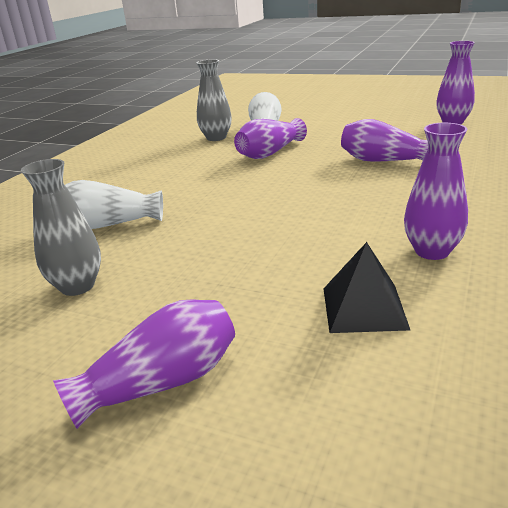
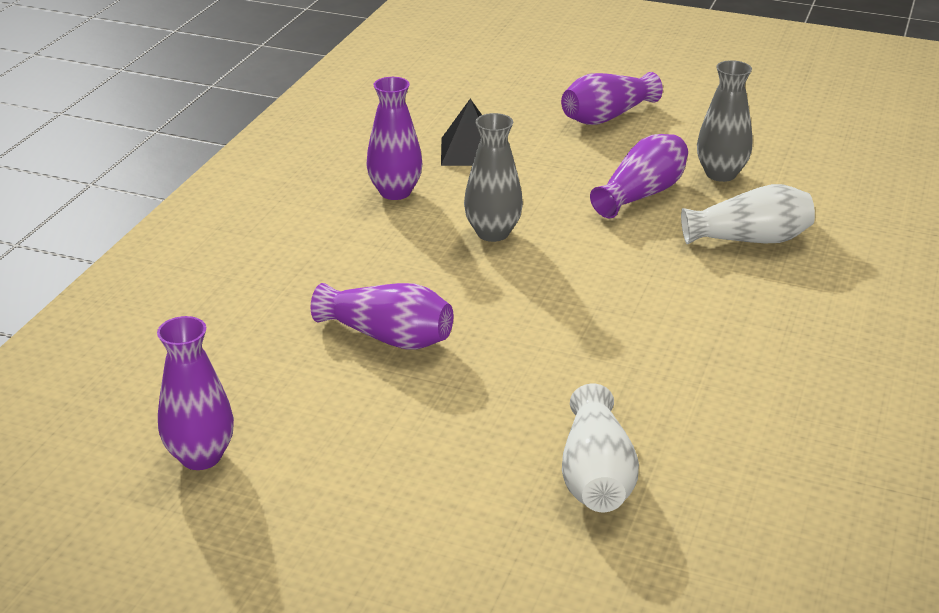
camera: 175 degrees right, 5 degrees up
(216, 138) = (696, 448): grey vase -> grey vase (493, 233)
(270, 153) = (572, 377): purple vase -> purple vase (641, 194)

